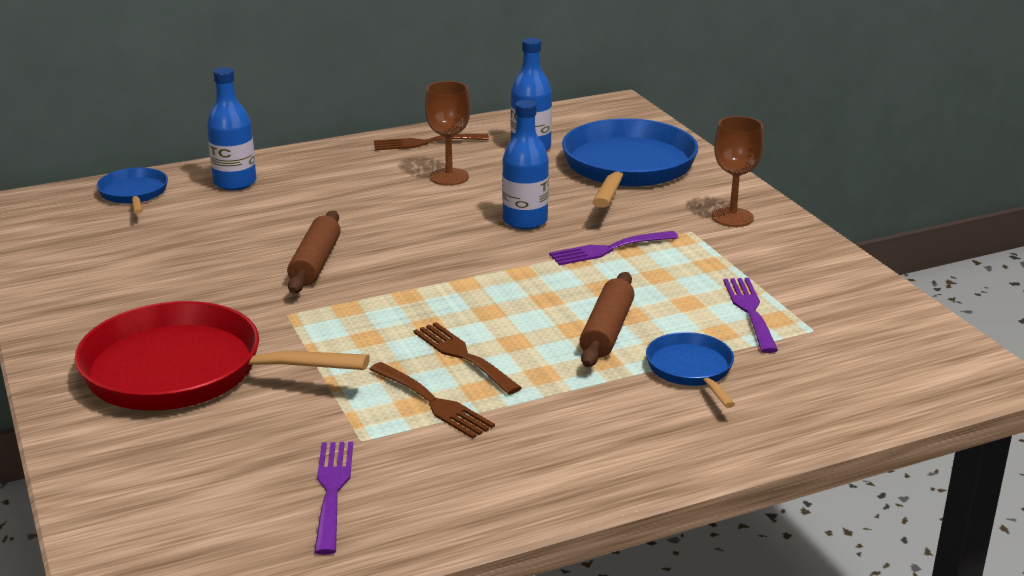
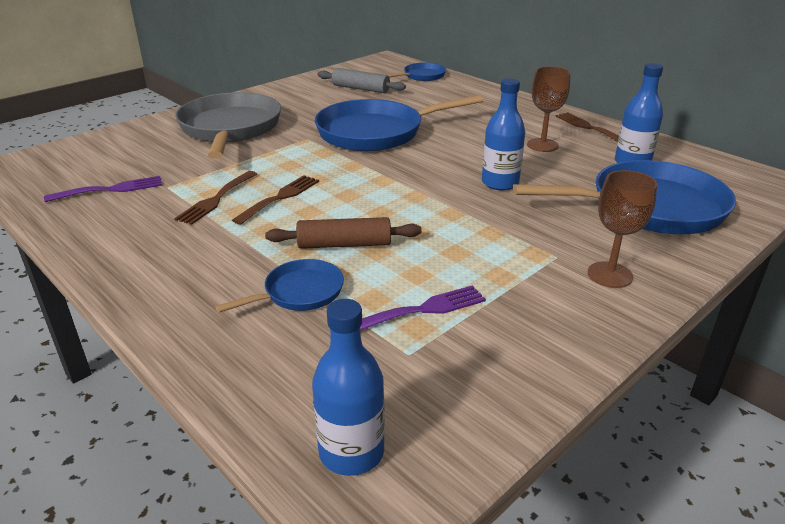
camera: 70 degrees right, 5 degrees up
(131, 246) = (360, 89): none -> grey rolling pin
(184, 371) = (230, 129): red pan -> grey pan
(235, 183) = (461, 93): blue bottle -> blue bottle (351, 452)
(315, 263) = (376, 132): brown rolling pin -> blue pan
(609, 249) = (483, 223): purple fork -> none

